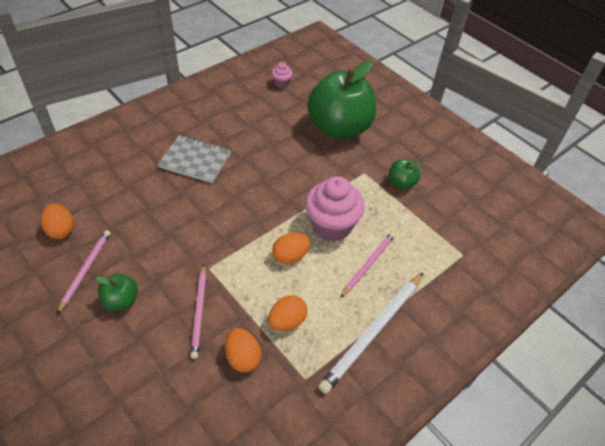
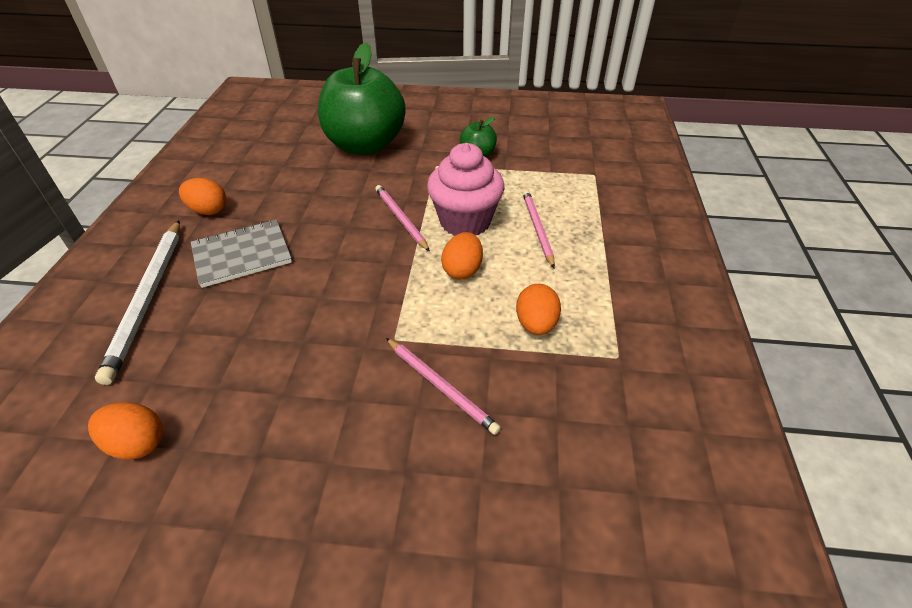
camera: 40 degrees left, 5 degrees down
(86, 270) = (237, 458): pink pencil -> pink pencil (401, 219)
(121, 301) = (332, 451): green apple -> none
(243, 357) = (541, 389): orange egg -> orange egg (208, 210)
(281, 83) = (255, 140): pink cupcake -> none
(373, 332) = (615, 275): white pencil -> white pencil (148, 298)

